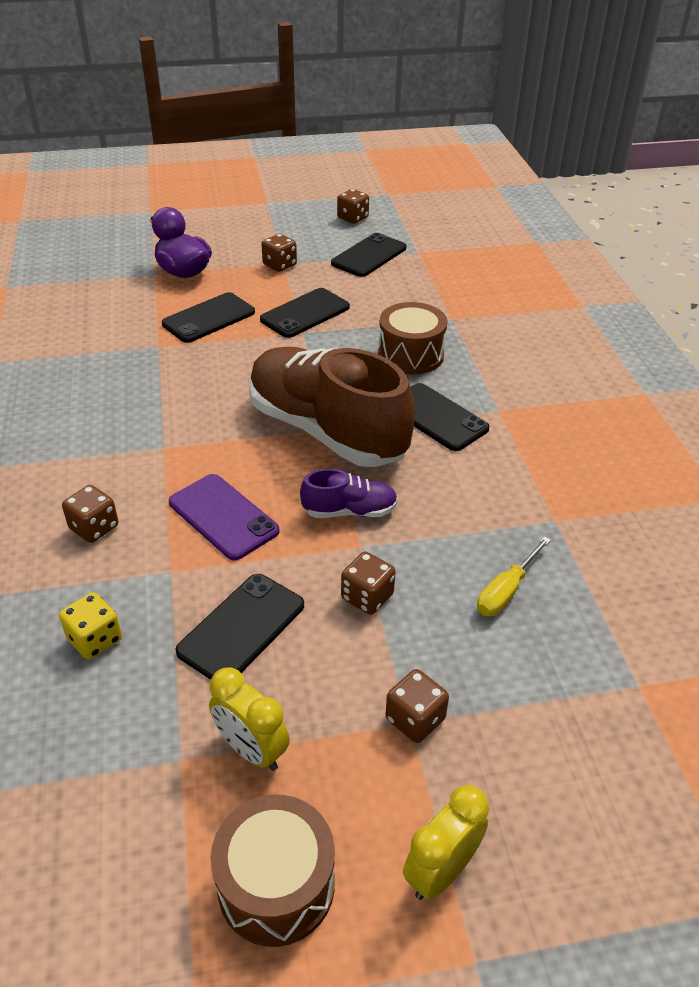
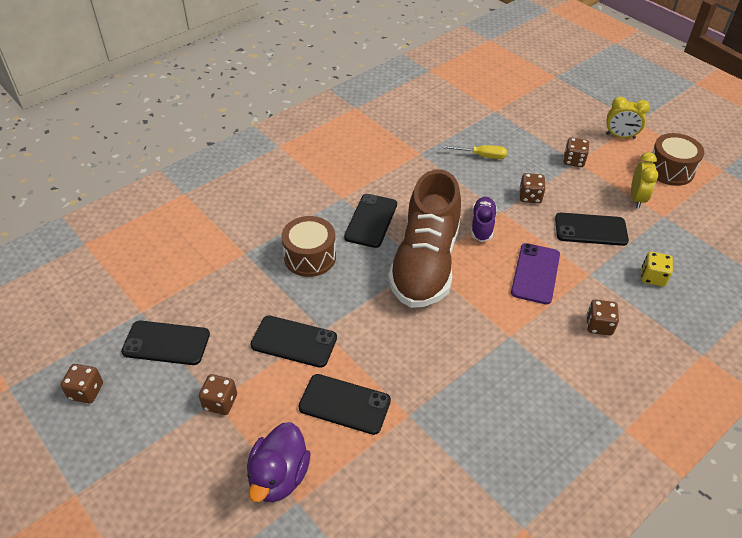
camera: 120 degrees left, 5 degrees up
(349, 511) = (482, 225): purple shoe -> purple shoe turned 45 degrees clockwise

